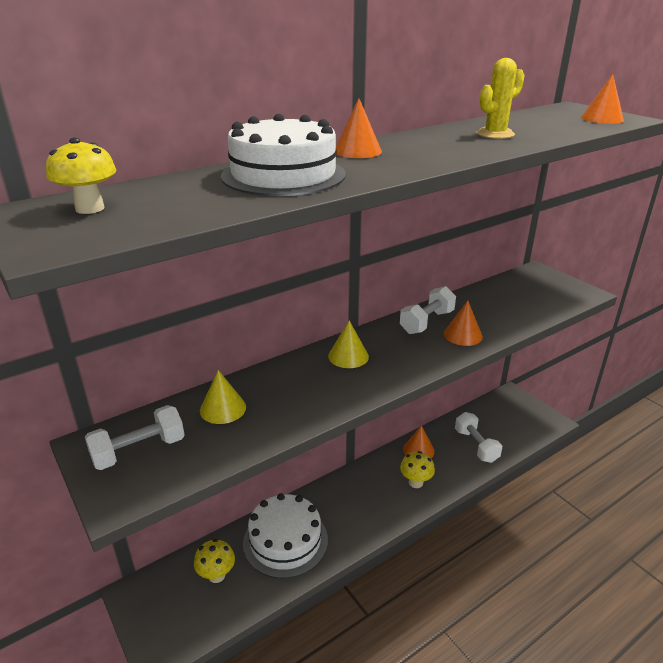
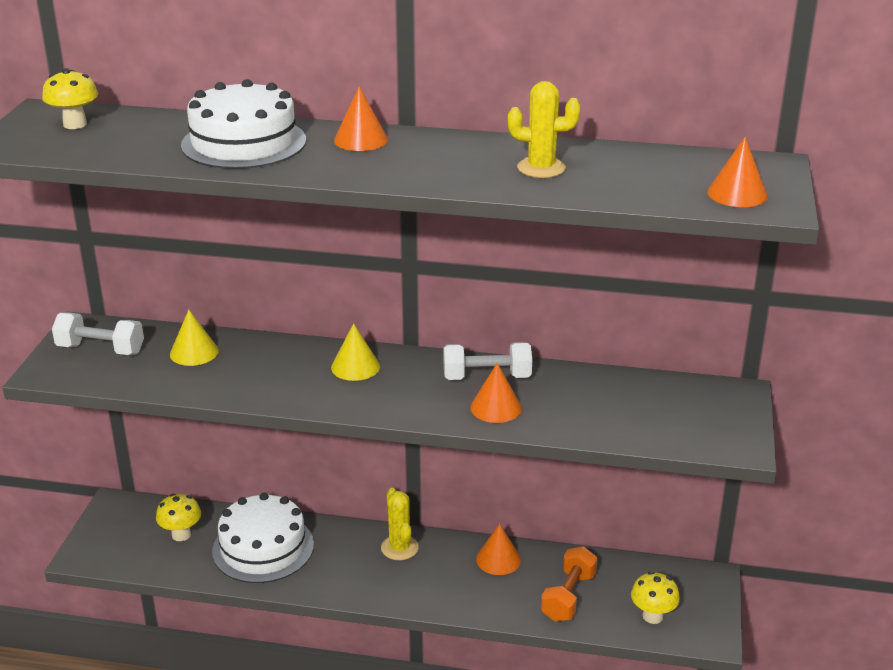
camera: 45 degrees right, 0 degrees up
(363, 480) = (399, 548): none -> yellow cactus
(415, 482) = (446, 584): yellow mushroom -> yellow mushroom (652, 616)
(476, 446) = (568, 597): white dumbbell -> orange dumbbell

